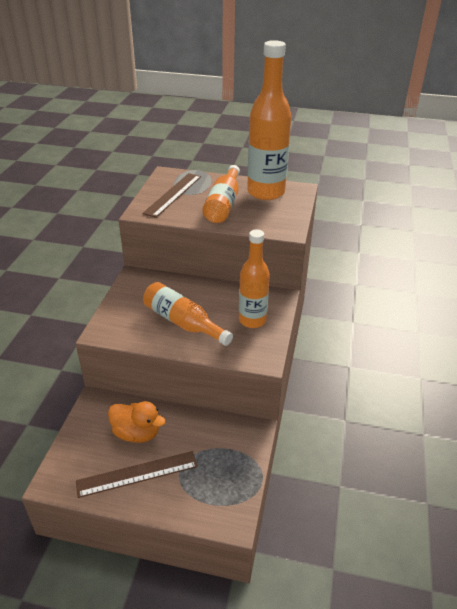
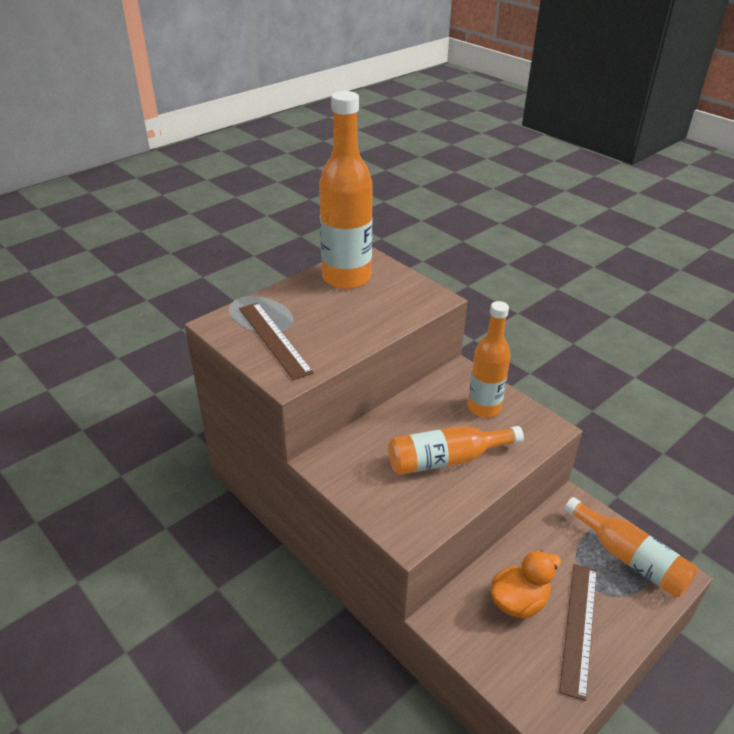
camera: 55 degrees left, 0 degrees up
(223, 204) = (339, 314): orange bottle -> orange bottle (630, 558)

